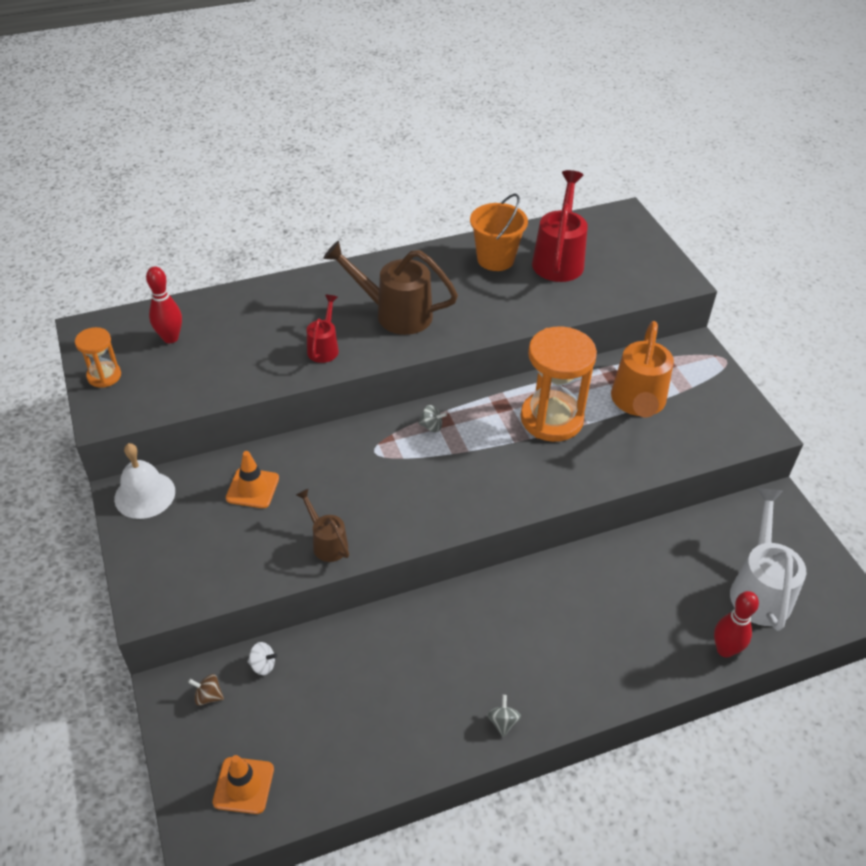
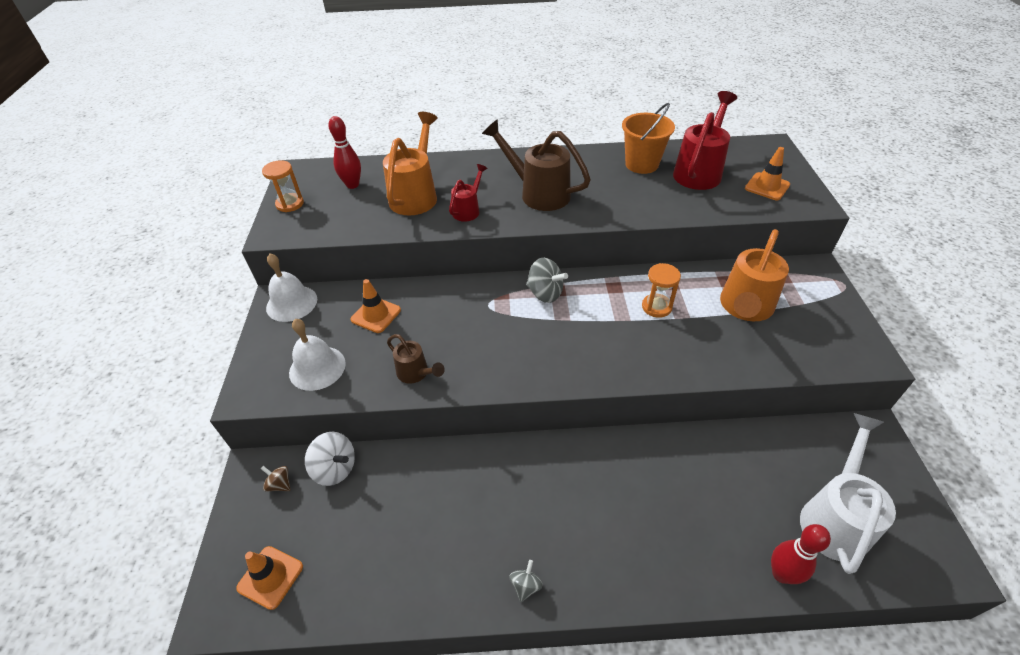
camera: 20 degrees right, 0 degrees up
(213, 561) = (317, 368): none -> white bell
(254, 339) = (416, 195): none -> orange watering can
(263, 665) = (335, 468): white spinning top -> white spinning top, size x1.76
(327, 542) = (416, 373): brown watering can -> brown watering can turned 150 degrees clockwise
(431, 426) = (545, 293): grey spinning top -> grey spinning top, size x1.76
(551, 419) = (656, 307): orange hourglass -> orange hourglass, size x0.51
(631, 267) = (767, 186): none -> orange traffic cone

